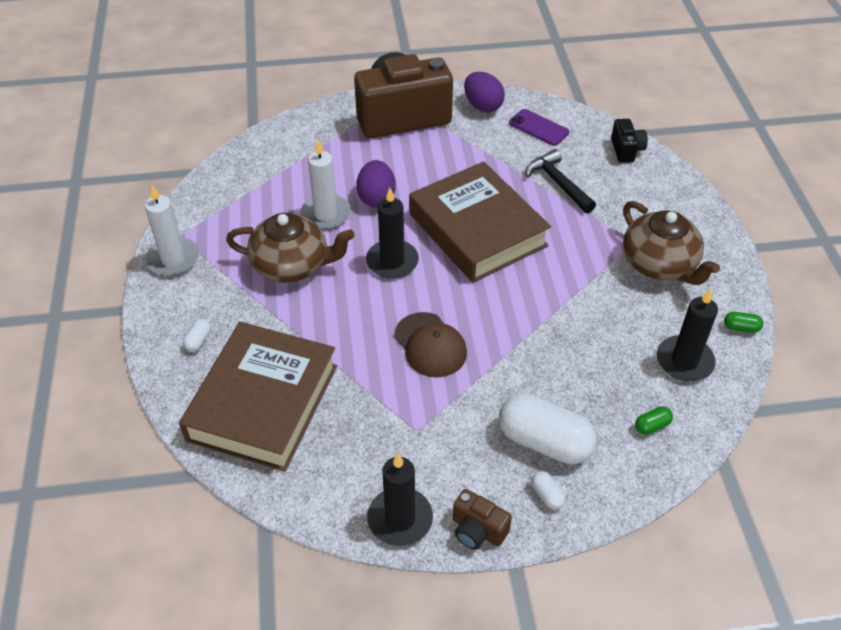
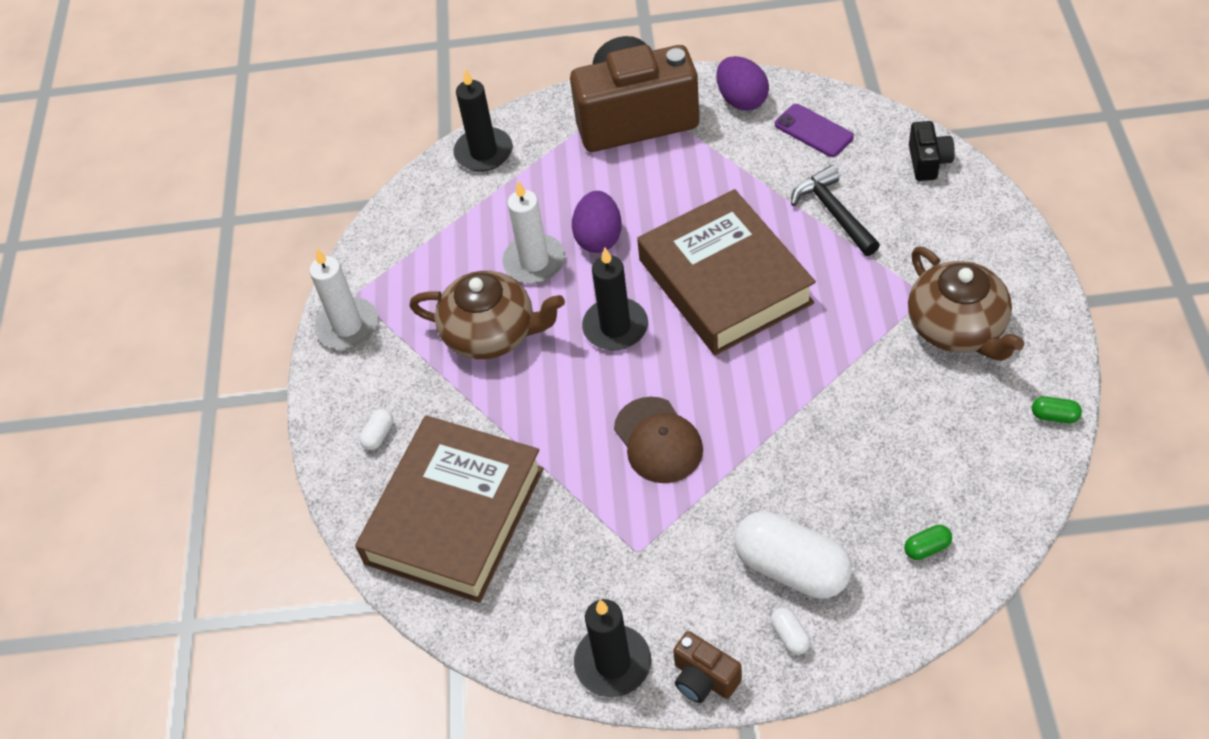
camera: 10 degrees right, 5 degrees up
(684, 361) = (976, 462): black candle -> black candle (483, 152)

